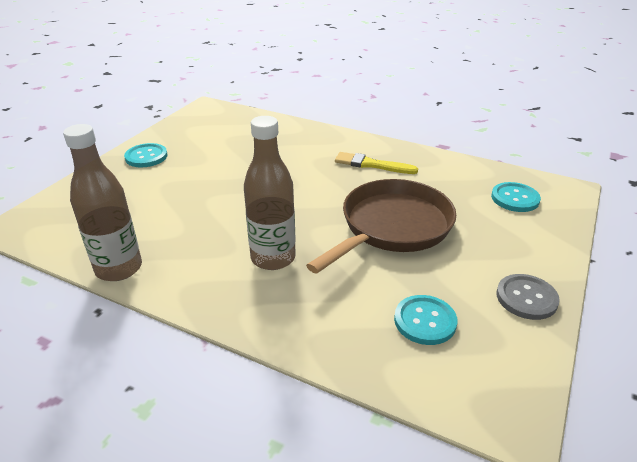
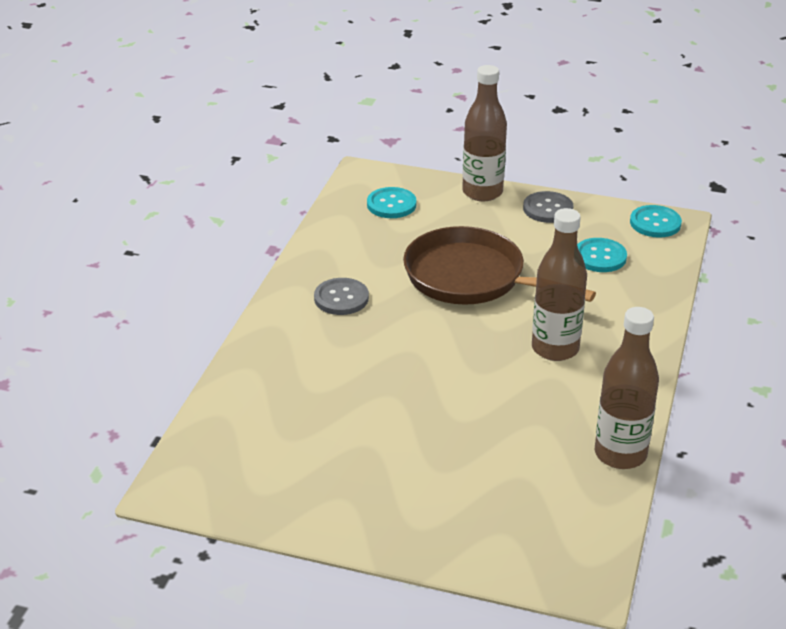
camera: 100 degrees left, 0 degrees up
(146, 157) = (368, 512): turquoise button -> turquoise button (655, 223)
(371, 164) = (341, 298): yellow brush -> grey button
(552, 255) = (482, 192): none -> brown bottle

